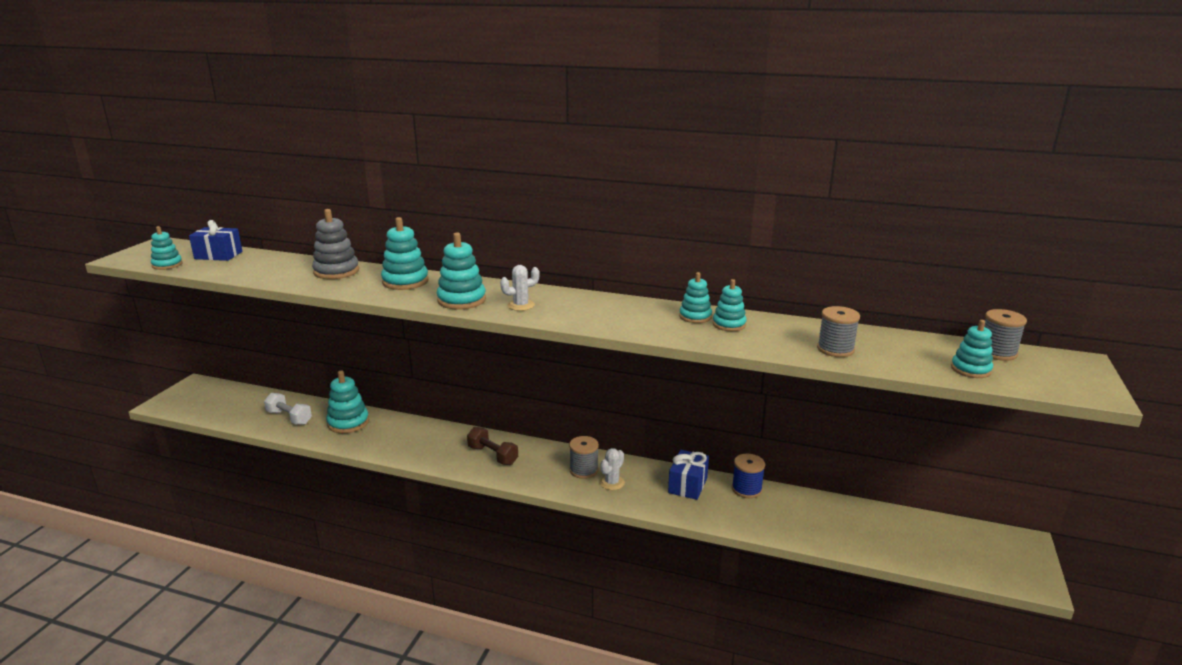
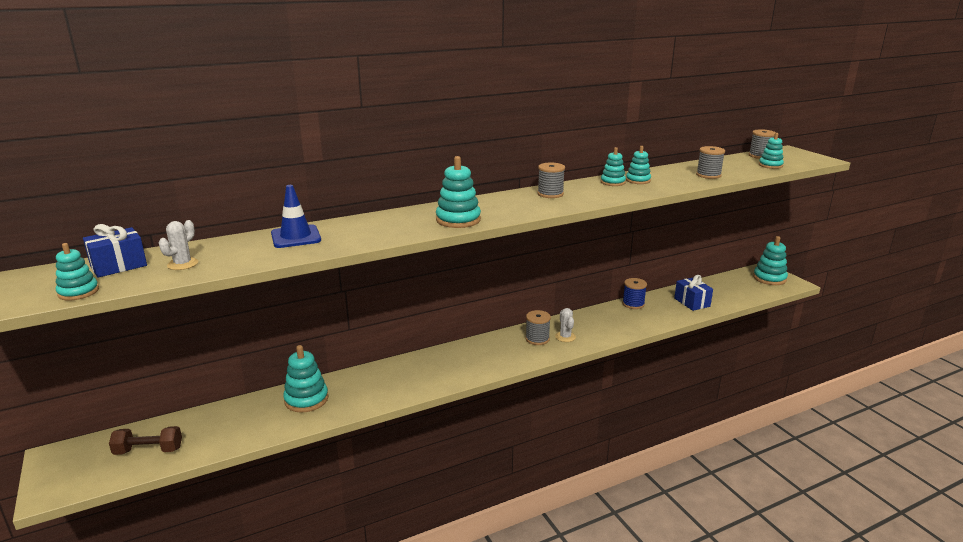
camera: 45 degrees left, 0 degrees up
(289, 418) = (239, 424): white dumbbell -> none
(336, 271) = (296, 237): grey stacking toy -> blue traffic cone
(405, 281) = (379, 224): turquoise stacking toy -> turquoise stacking toy (769, 278)
(493, 455) = (465, 361): brown dumbbell -> brown dumbbell (148, 450)
(521, 305) = (505, 209): white cactus -> white cactus (182, 264)
(599, 306) = (550, 194): none -> grey spool
(688, 485) = (604, 317): blue gift -> blue gift (692, 302)

